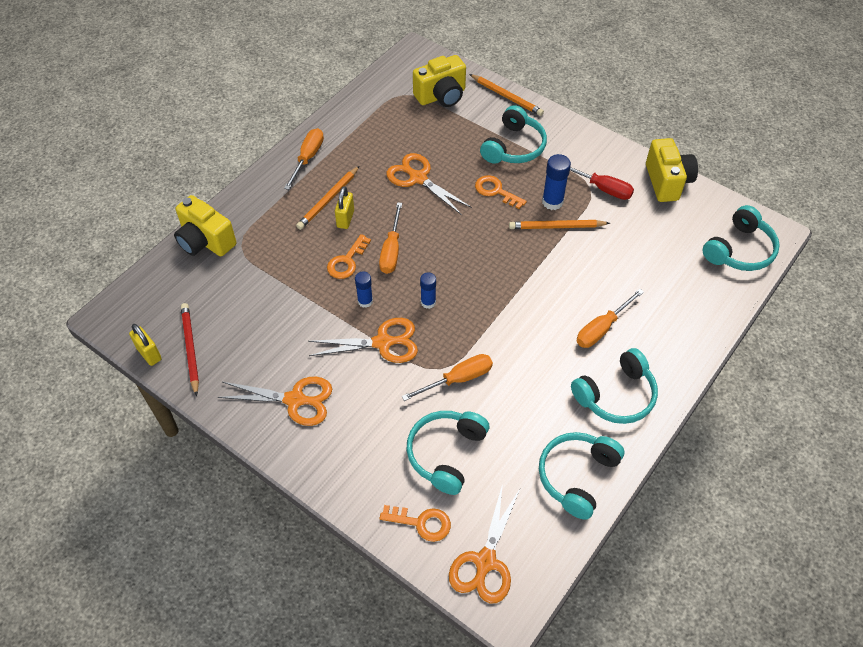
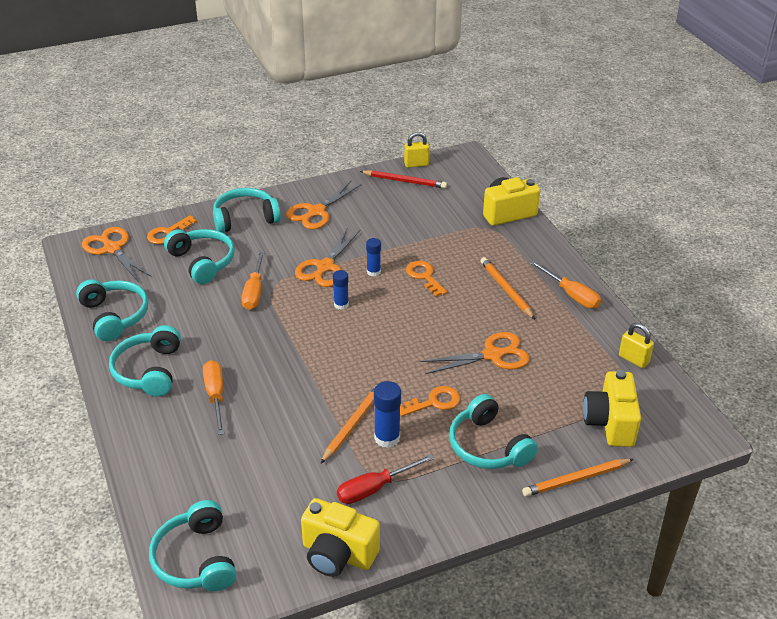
camera: 120 degrees right, 15 degrees down
(345, 219) = (474, 292): yellow padlock -> yellow padlock (633, 359)
(348, 461) = (245, 218): none -> turquoise headphones
(391, 250) = (415, 305): orange screwdriver -> none

